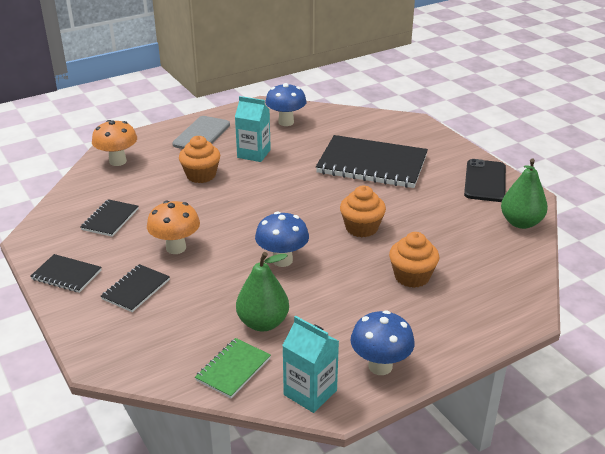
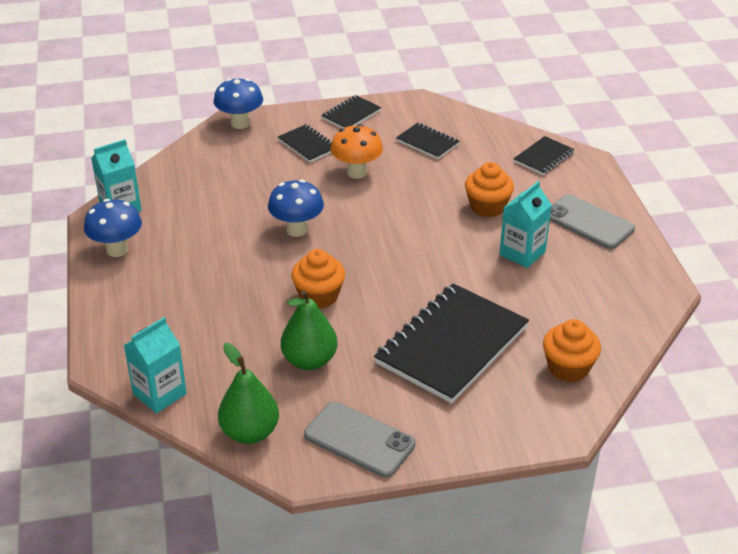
camera: 110 degrees right, 5 degrees up
(118, 161) = (543, 157): orange mushroom -> black notebook
(233, 369) = (175, 177): green notebook -> none
(263, 323) = (216, 201): green pear -> green pear (309, 360)
(286, 122) = (601, 298): blue mushroom -> blue mushroom (240, 123)
(412, 276) = (215, 306): orange cupcake -> orange cupcake (568, 368)
(485, 181) = (359, 440): black phone -> grey phone
(527, 273) = (159, 394): none -> turquoise carton

